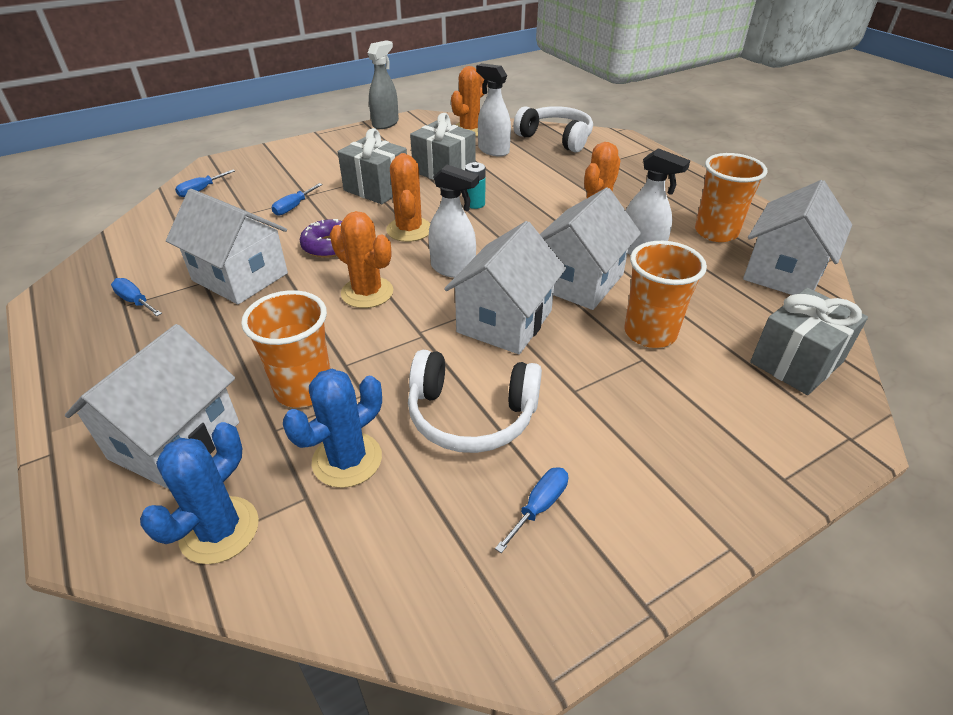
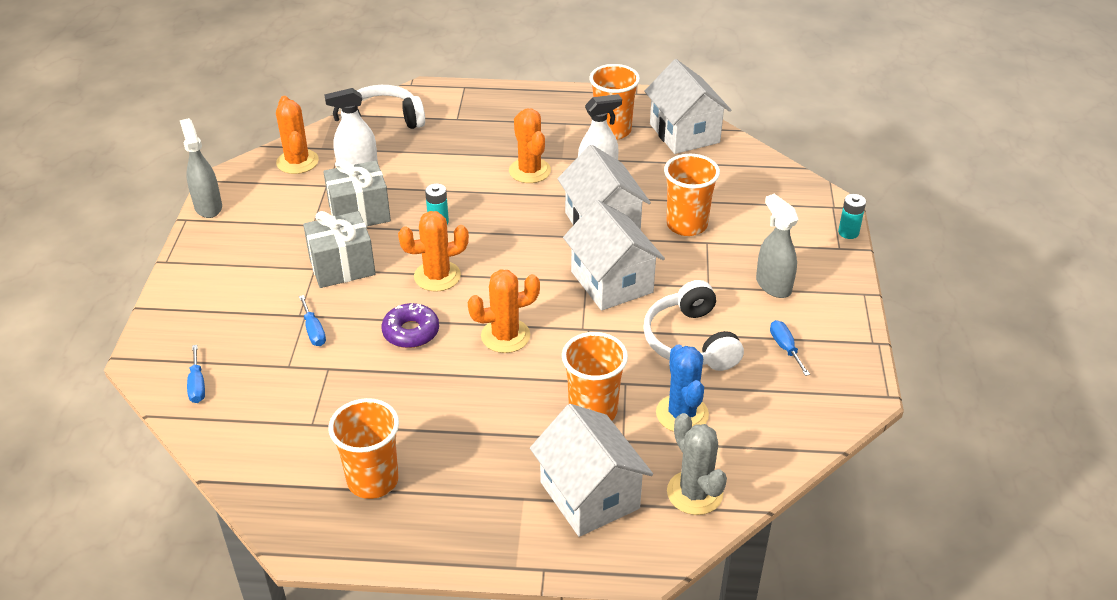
camera: 55 degrees left, 0 degrees up
(135, 301) = (373, 480): blue screwdriver -> orange cup
(219, 530) = (694, 493): blue cactus -> grey cactus
(240, 277) = (403, 402): white house -> none
(409, 230) = (437, 276): orange cactus -> orange cactus turned 45 degrees counterclockwise
(453, 269) = (522, 277): white spray bottle -> none
(471, 415) = (690, 341): white headphones -> white headphones turned 120 degrees clockwise
(638, 444) = (773, 285): none -> grey spray bottle
(796, 362) = (765, 185): grey gift -> none
(825, 475) = (848, 232): none -> turquoise battery

